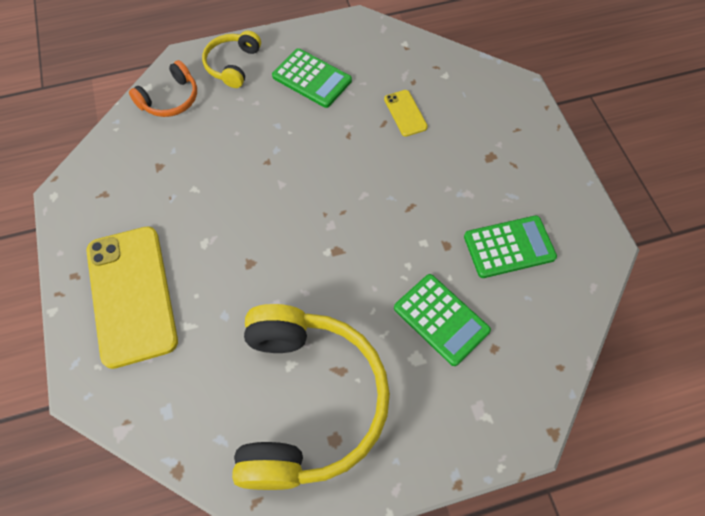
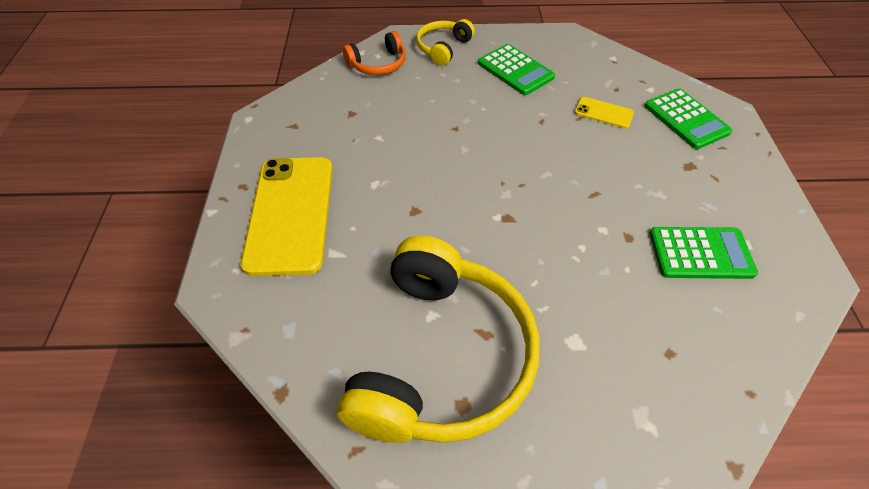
camera: 15 degrees right, 10 degrees down
(405, 113) = (603, 113): yellow phone -> yellow phone turned 60 degrees counterclockwise
(441, 319) = (611, 308): green calculator -> green calculator (686, 119)

